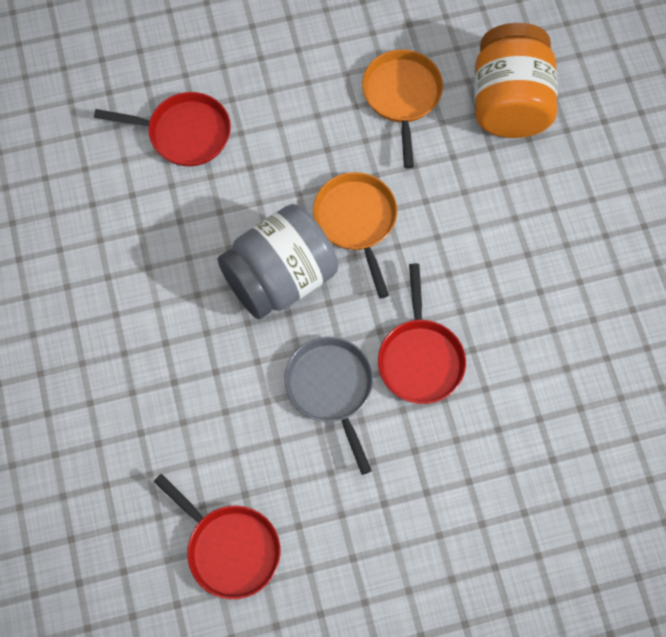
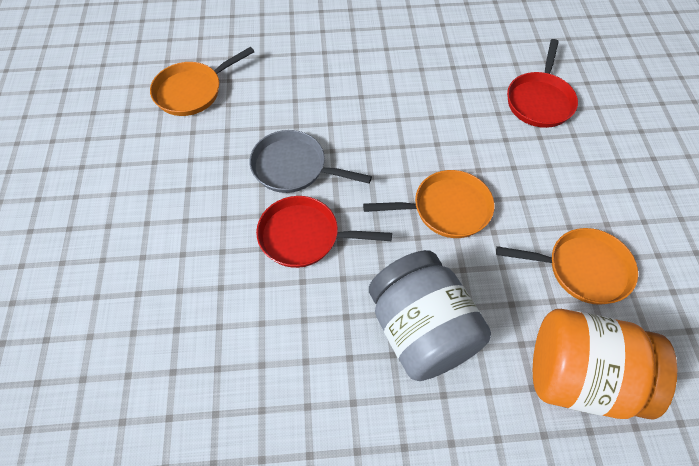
camera: 100 degrees right, 10 degrees down
(229, 548) = (192, 91): red pan -> orange pan
(280, 277) = (399, 147): grey jar -> grey jar (421, 331)
(331, 389) = (294, 167): grey pan -> grey pan turned 150 degrees counterclockwise

